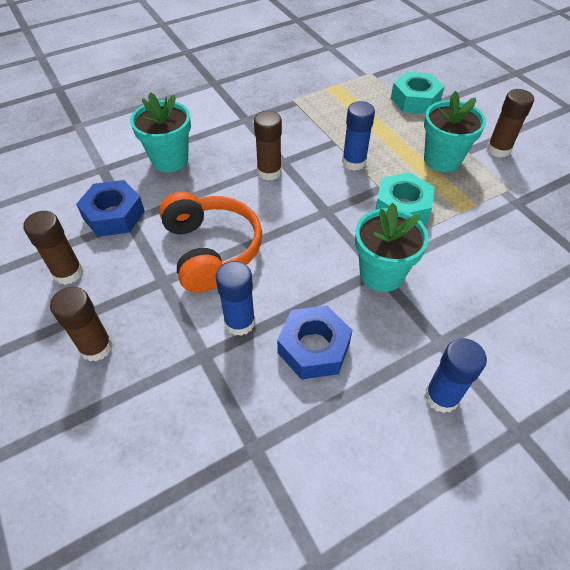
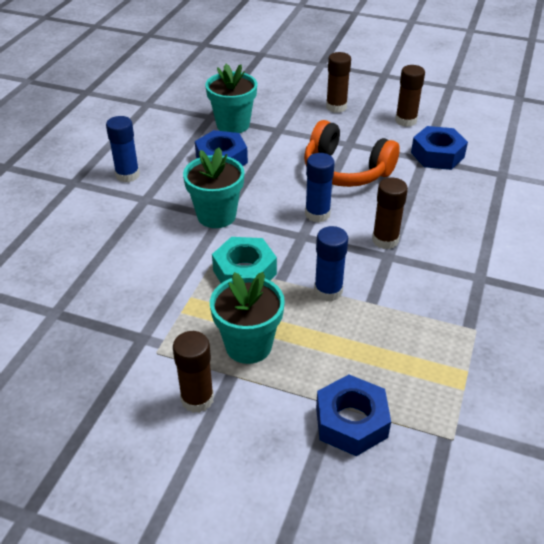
camera: 140 degrees right, 10 degrees down
(170, 160) = (471, 205): turquoise flower pot -> turquoise flower pot (233, 125)
(239, 322) = (277, 149): blue glue stick -> blue glue stick (317, 214)
(415, 100) = (351, 422): turquoise nut -> blue nut

